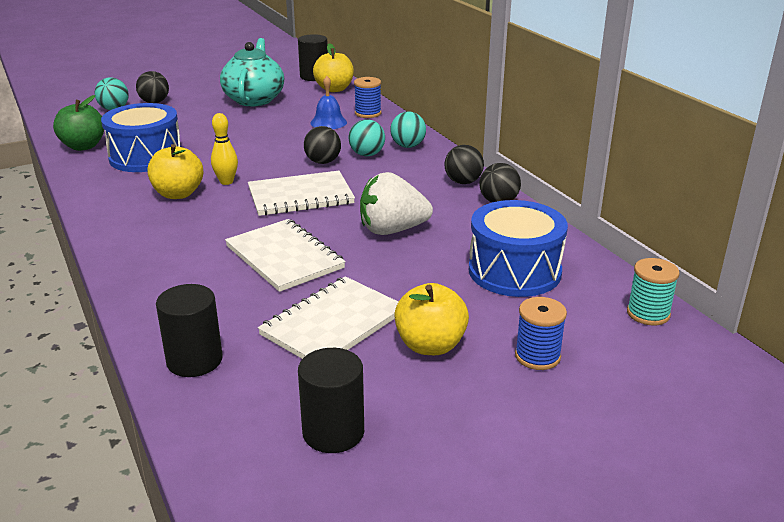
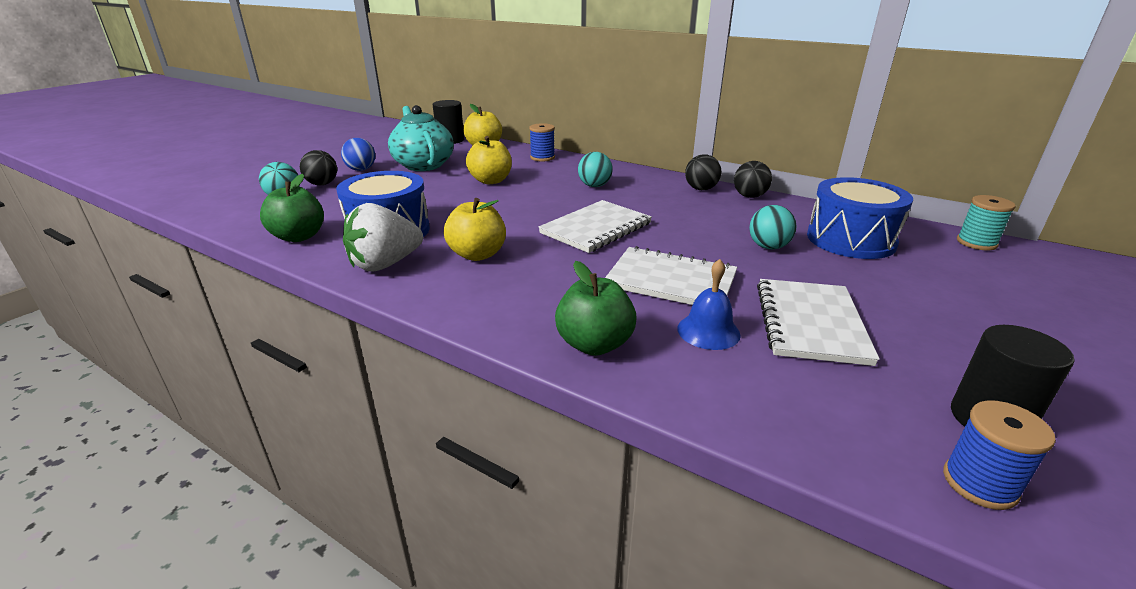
camera: 30 degrees left, 0 degrees up
(154, 284) = (594, 344): none -> green apple
(194, 360) = (762, 405): black cylinder -> none
(200, 94) = (361, 170): none -> blue ball
(226, 182) = (508, 233): yellow bowling pin -> none
(323, 162) = (568, 199): black ball -> none
(328, 122) = (521, 169): blue bell -> blue bell (708, 331)
(392, 230) = (715, 235): white strawberry -> white strawberry (385, 264)
(408, 146) = (615, 174): turquoise ball -> turquoise ball (768, 247)
(430, 345) = (907, 313): yellow apple -> yellow apple (491, 181)
(537, 356) = (981, 295): blue spool -> blue spool (979, 483)

